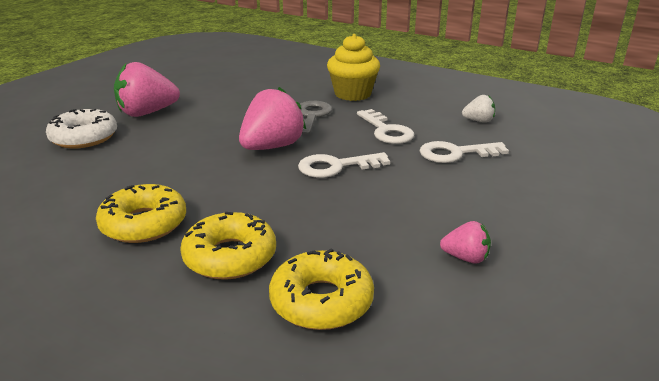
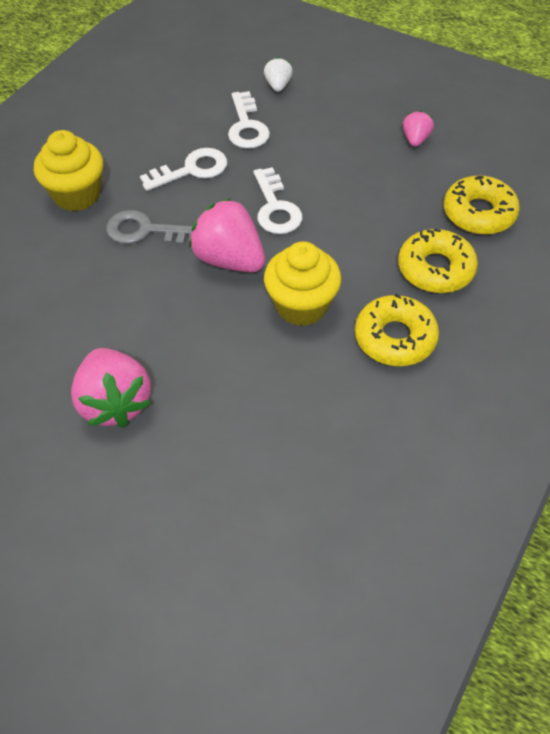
camera: 90 degrees left, 25 degrees up
(84, 137) = (195, 455): white donut -> none
(206, 177) = (301, 306): none -> yellow cupcake
(478, 121) = (171, 103): white strawberry -> white strawberry (278, 85)

